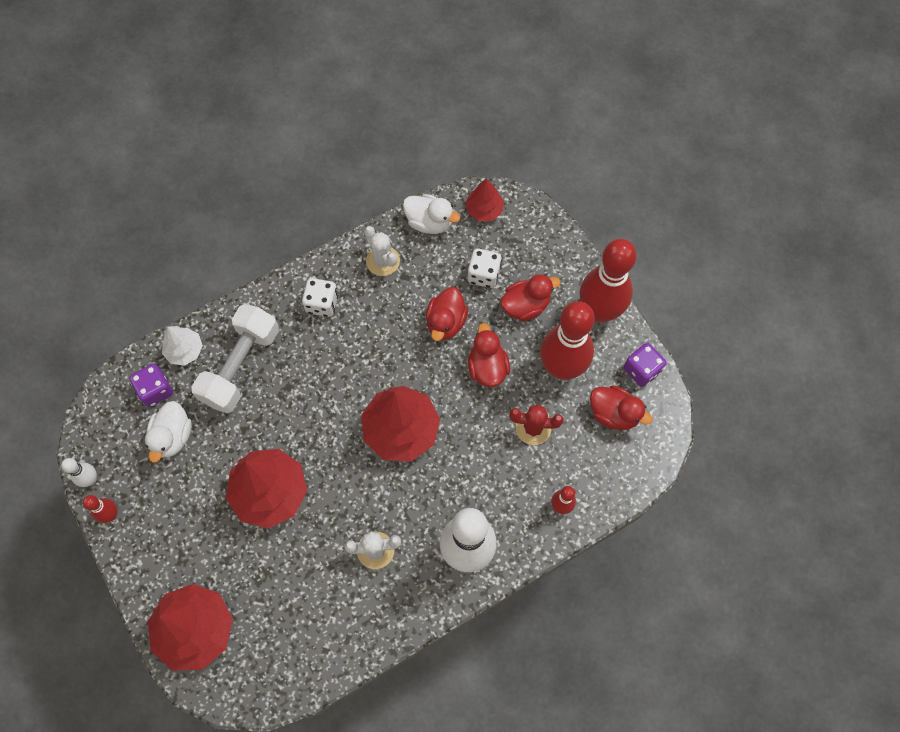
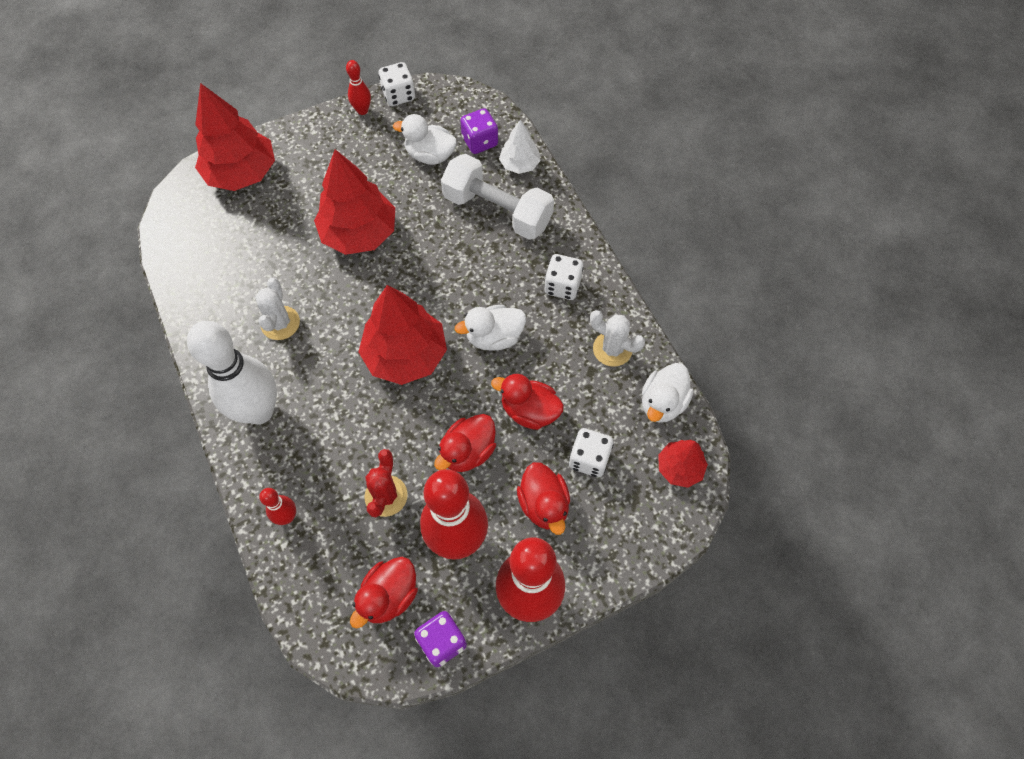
camera: 95 degrees right, 5 degrees down
(90, 479) = (398, 95): white bowling pin -> white dice
(378, 356) = (494, 337): none -> white duck
(383, 261) = (612, 349): white cactus -> white cactus turned 60 degrees clockwise
(487, 367) = (468, 452): red duck -> red duck turned 135 degrees clockwise

